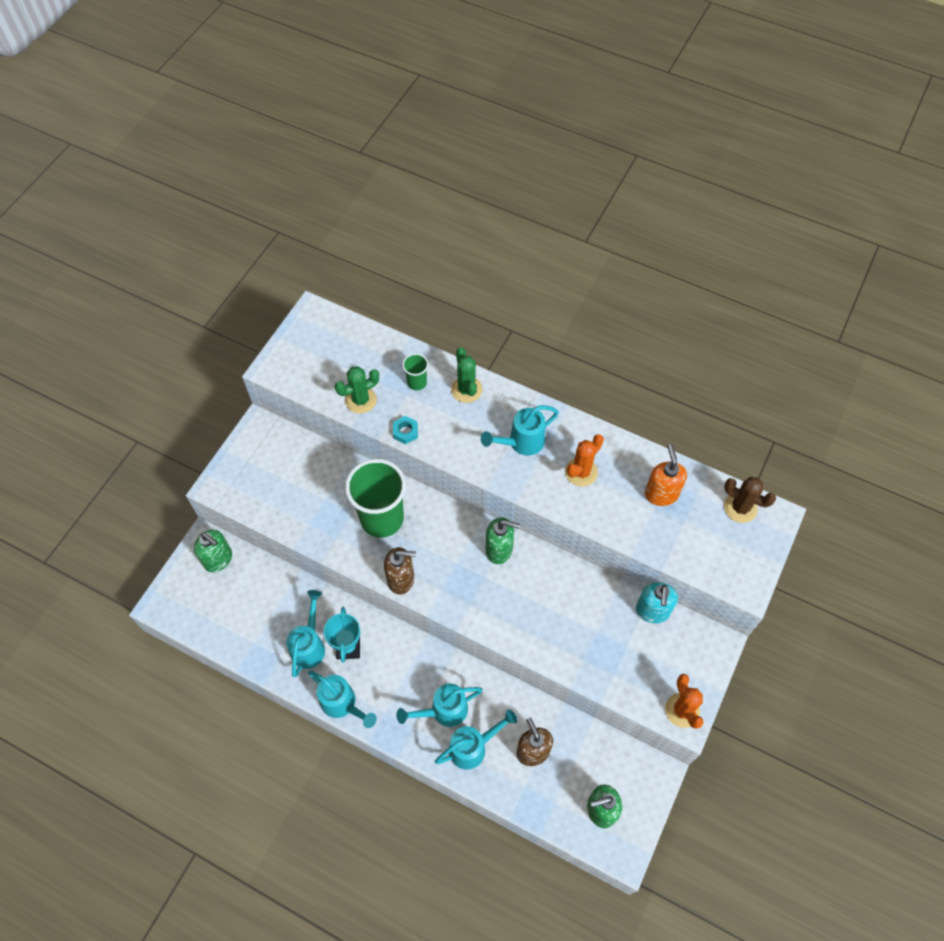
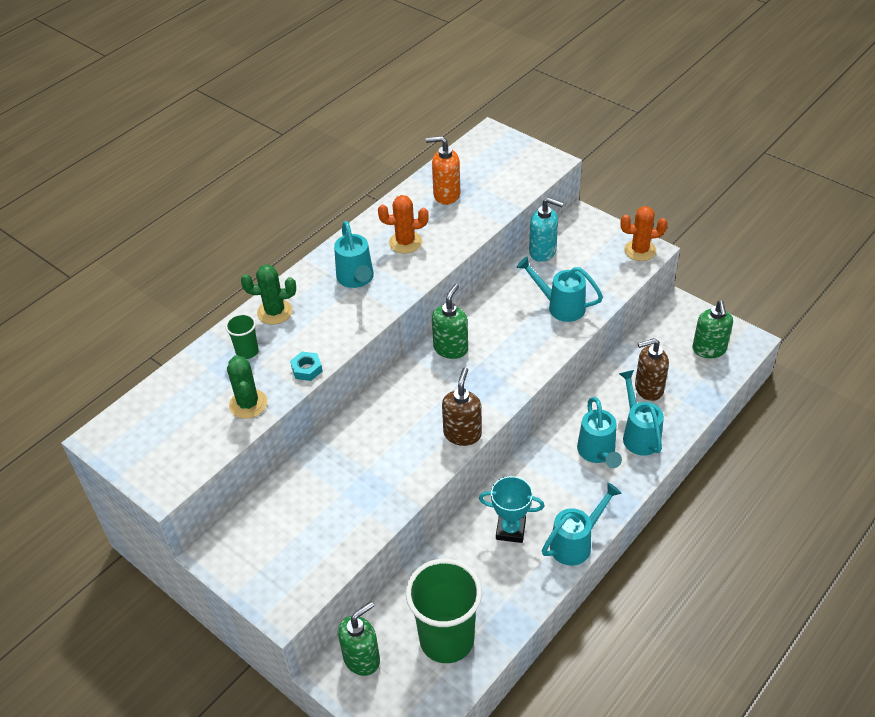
camera: 75 degrees left, 15 degrees down
(309, 645) = (500, 568): turquoise watering can -> turquoise watering can (560, 306)
(382, 518) = (384, 442): green cup -> green cup (446, 639)
(581, 472) = (405, 242): orange cactus -> orange cactus turned 60 degrees counterclockwise
(740, 508) = (475, 151): brown cactus -> none

